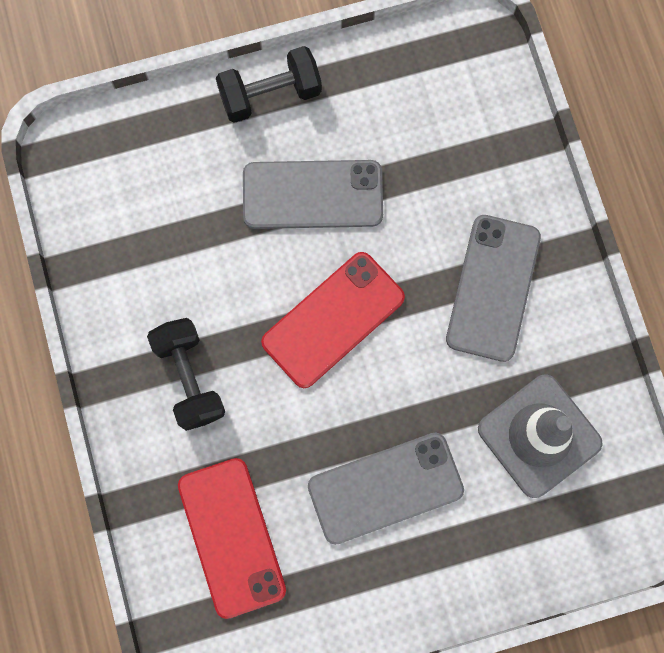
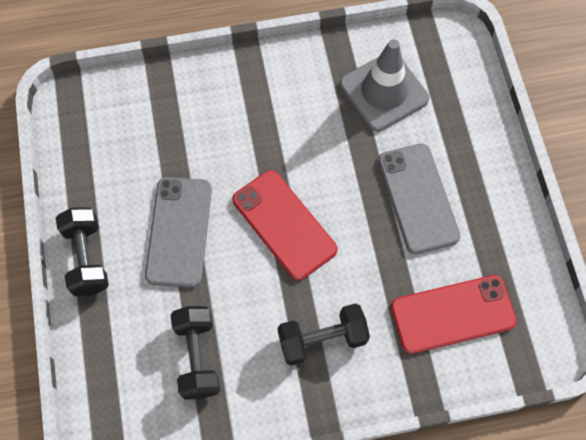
camera: 85 degrees left, 10 degrees down
(159, 236) = (197, 357): none -> black dumbbell
(493, 288) = (270, 110): grey phone -> none

